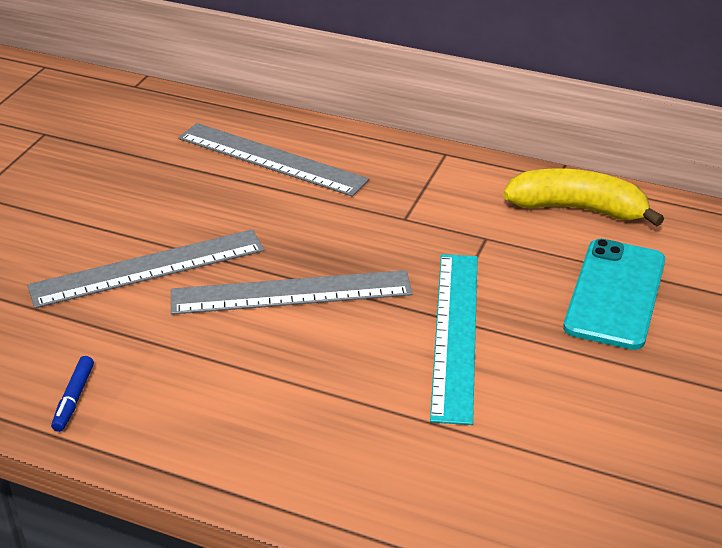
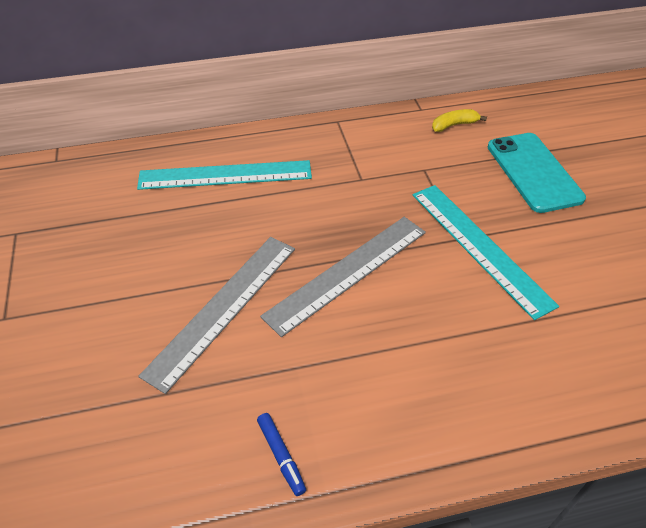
camera: 35 degrees left, 10 degrees up
(271, 159) = (225, 175): grey ruler -> turquoise ruler
(578, 209) = (454, 125): yellow banana -> yellow banana, size x0.52

